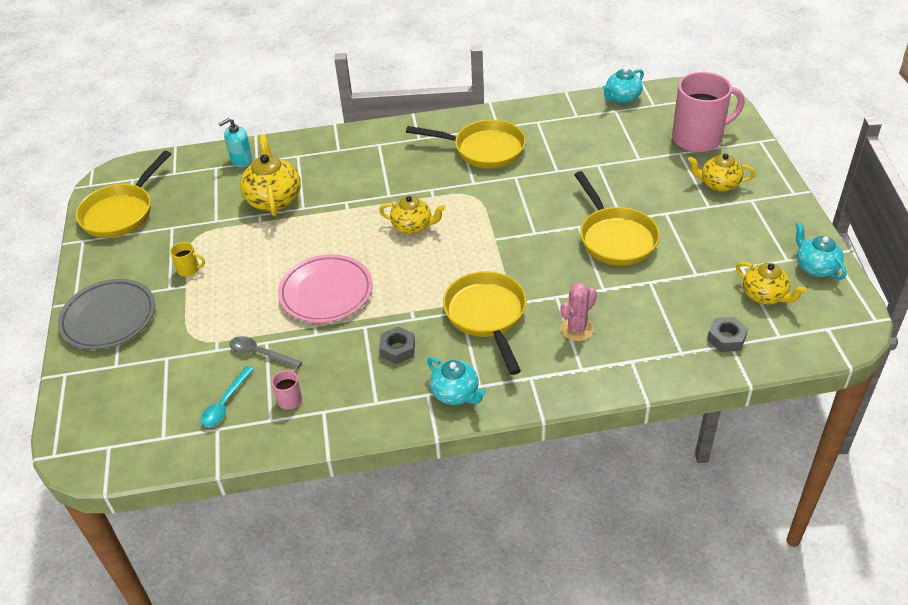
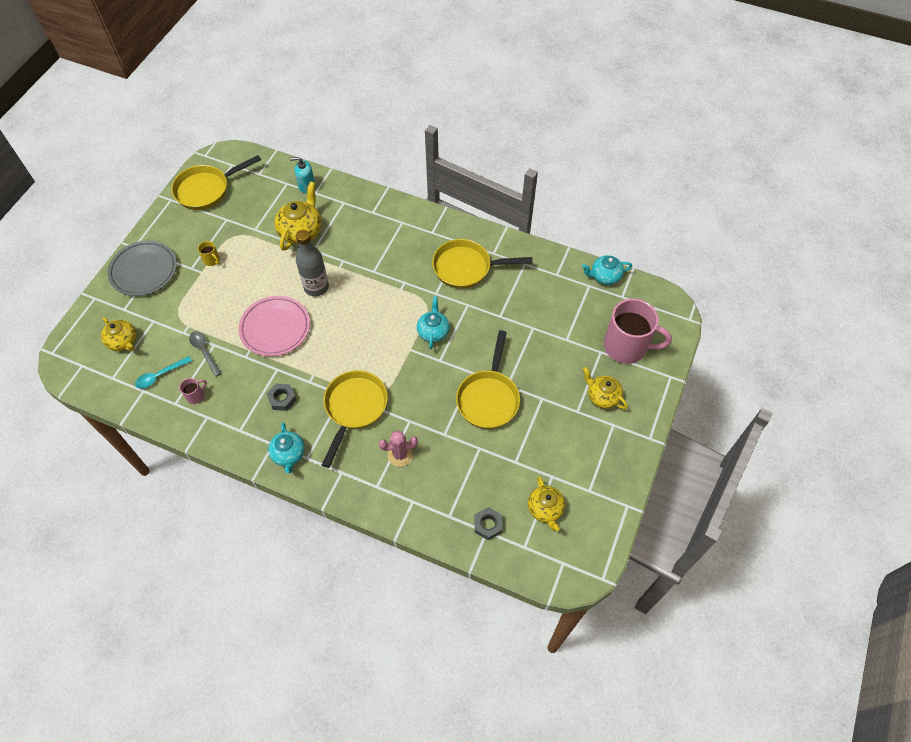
camera: 30 degrees right, 15 degrees up
(338, 236) = (316, 287): none -> grey bottle
(413, 226) = (367, 307): yellow teapot -> yellow teapot (123, 342)
(483, 149) = (466, 268): yellow pan -> yellow pan turned 135 degrees clockwise
(815, 267) = (603, 509): turquoise teapot -> turquoise teapot (433, 332)

